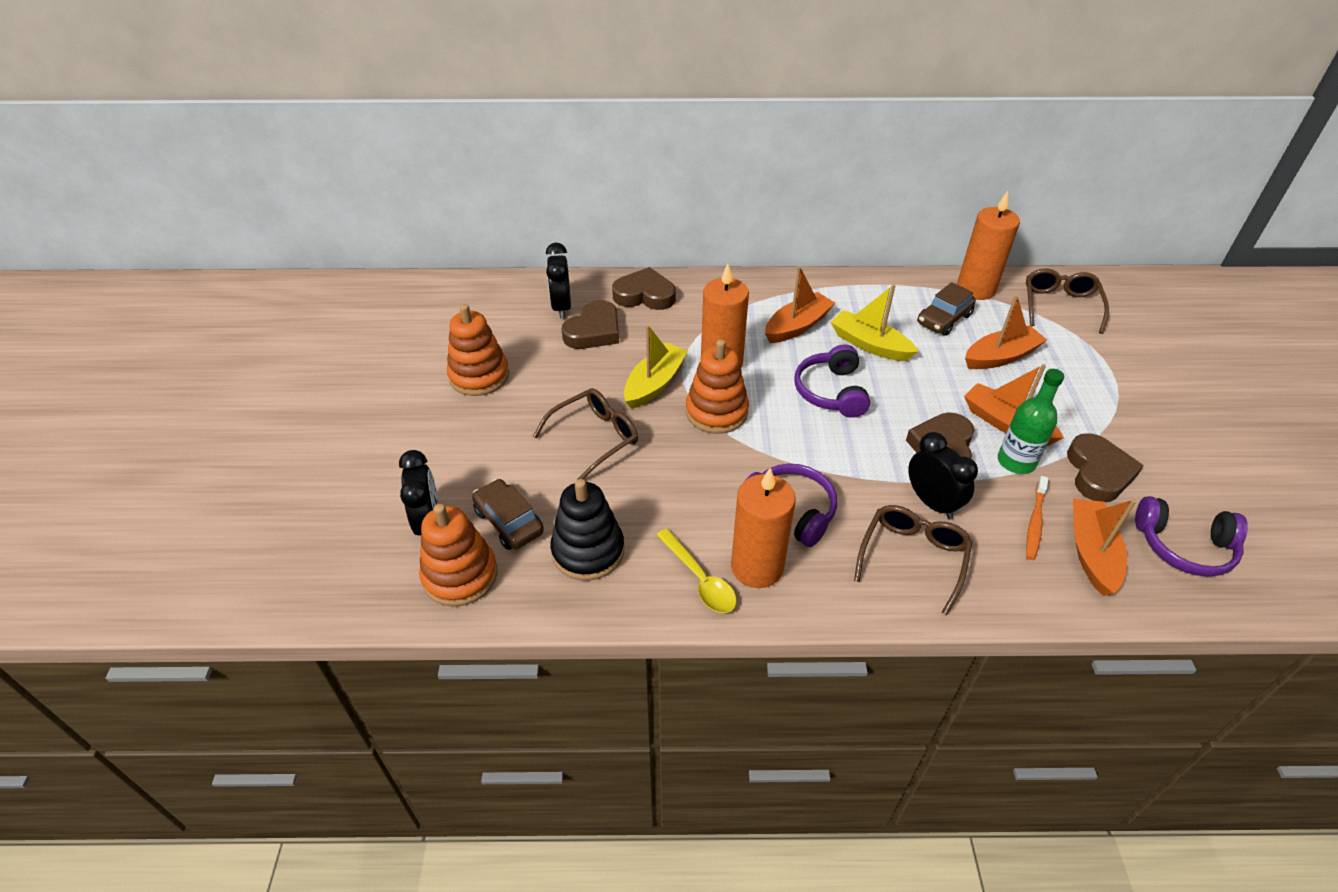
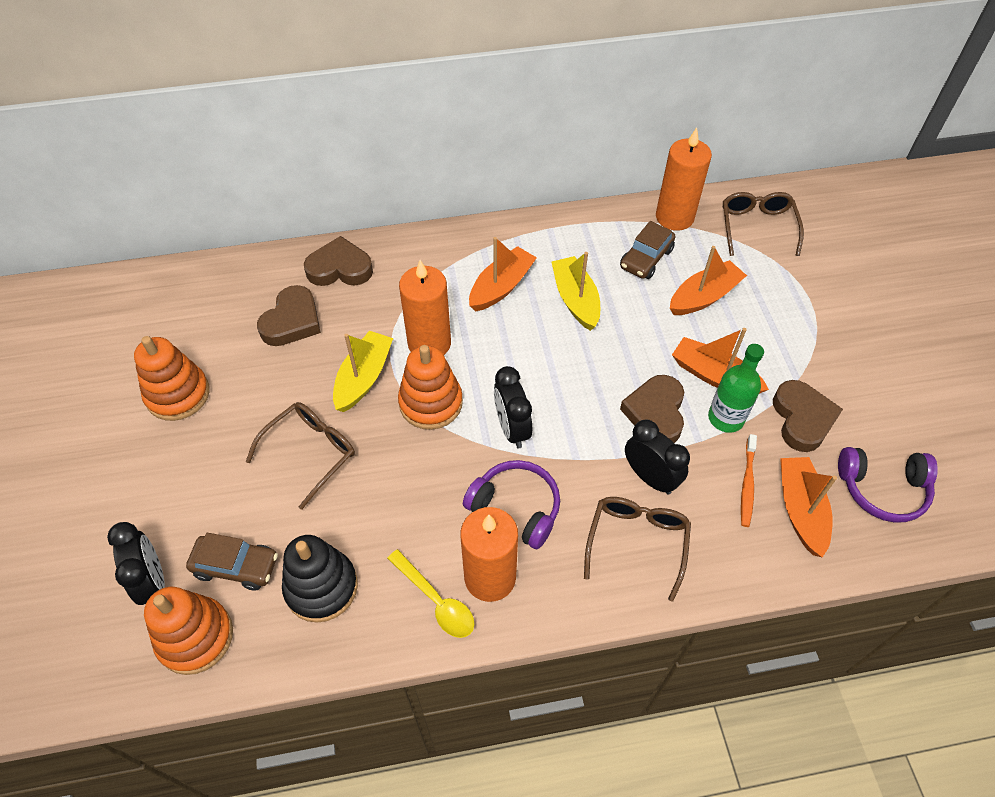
camera: 10 degrees left, 10 degrees up
(509, 522) = (236, 566): brown car -> brown car turned 150 degrees clockwise
(561, 307) = (253, 295): black clock -> black clock (512, 428)
(831, 391) = (542, 362): purple headphones -> none
(869, 345) = (575, 300): yellow boat -> yellow boat turned 45 degrees clockwise

